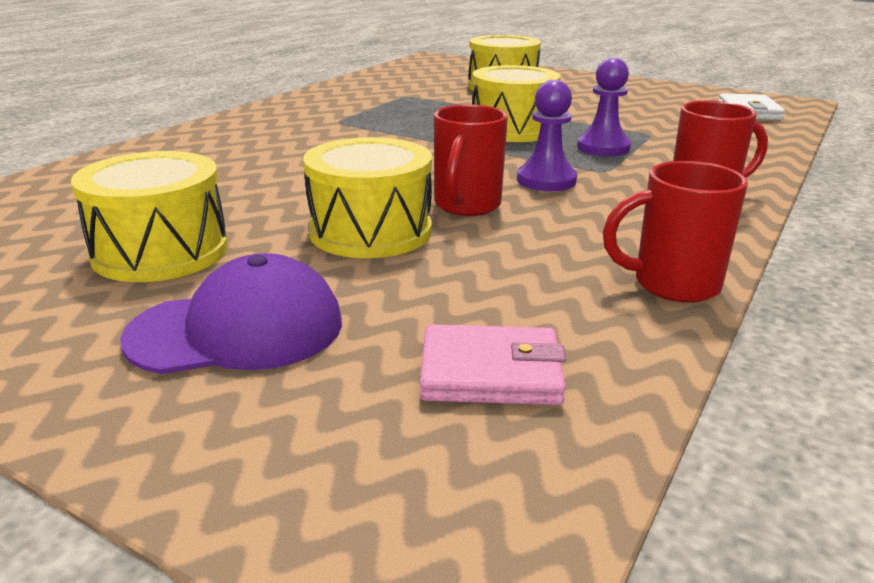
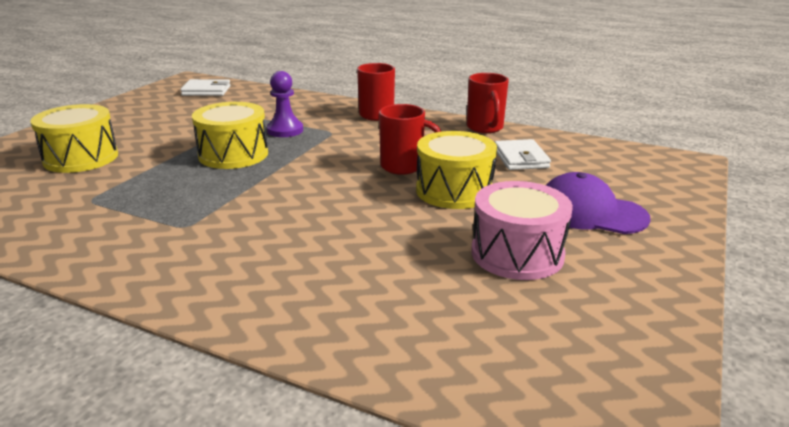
camera: 95 degrees left, 0 degrees up
(160, 252) = (517, 254): yellow drum -> pink drum
(237, 330) = (590, 212): purple cap -> purple cap turned 45 degrees counterclockwise
(490, 372) = (581, 159): pink wallet -> none
(499, 300) = (520, 158): none -> white wallet
(546, 180) = (353, 146): purple pawn -> none

